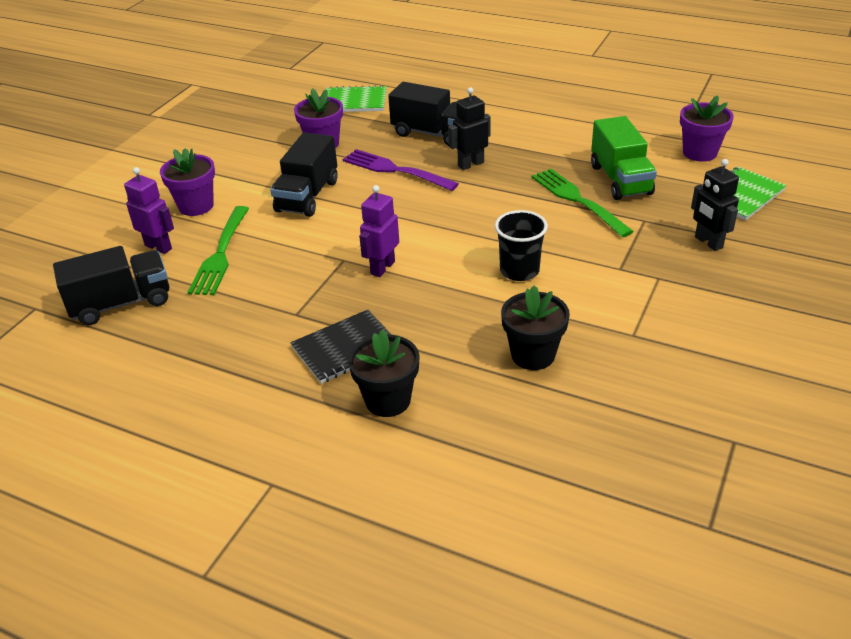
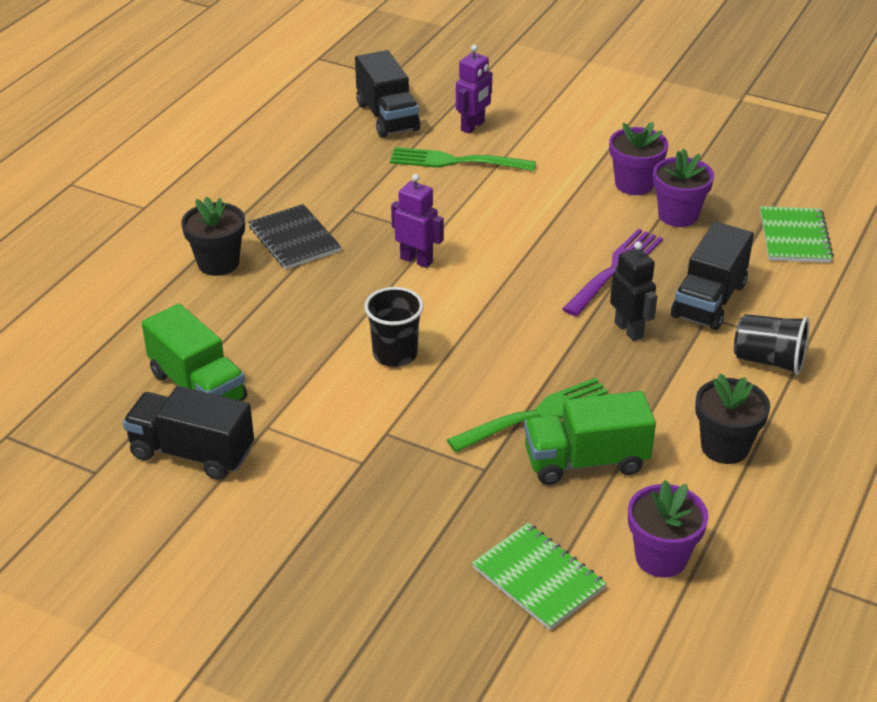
camera: 90 degrees right, 0 degrees up
(196, 206) = (545, 140): purple flower pot -> purple flower pot (634, 184)
(307, 196) = (560, 208): black truck -> black truck (192, 453)
(496, 114) = (768, 360): none -> black cup
(533, 355) = (254, 353): black flower pot -> black flower pot (724, 447)
(591, 387) = (198, 386): none -> green truck
(708, 242) = (427, 520): black robot -> none

